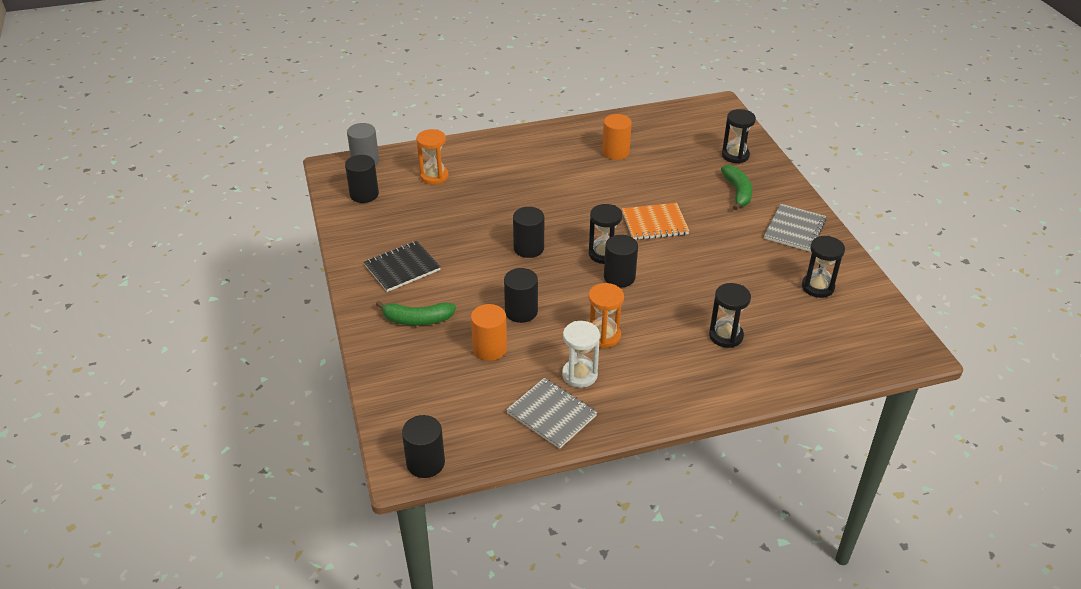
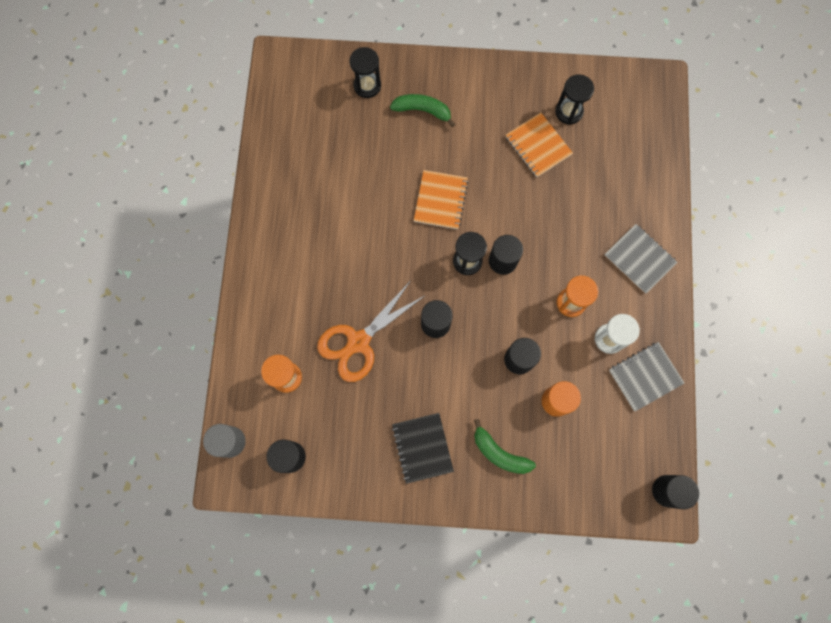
camera: 70 degrees left, 35 degrees up
(417, 320) = (499, 453): green banana -> green banana turned 105 degrees clockwise
(486, 207) = (358, 342): none -> orange scissors
(615, 152) = (317, 189): orange cylinder -> none
(726, 336) = (601, 208): black hourglass -> none
(761, 274) = (538, 146): none -> orange notebook
(794, 229) = (491, 91): grey notebook -> grey notebook (640, 259)

